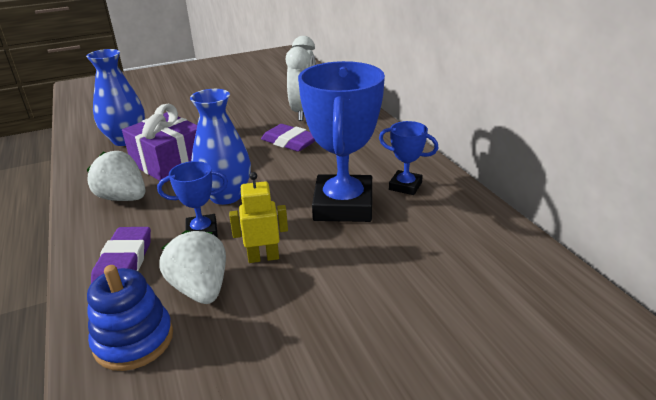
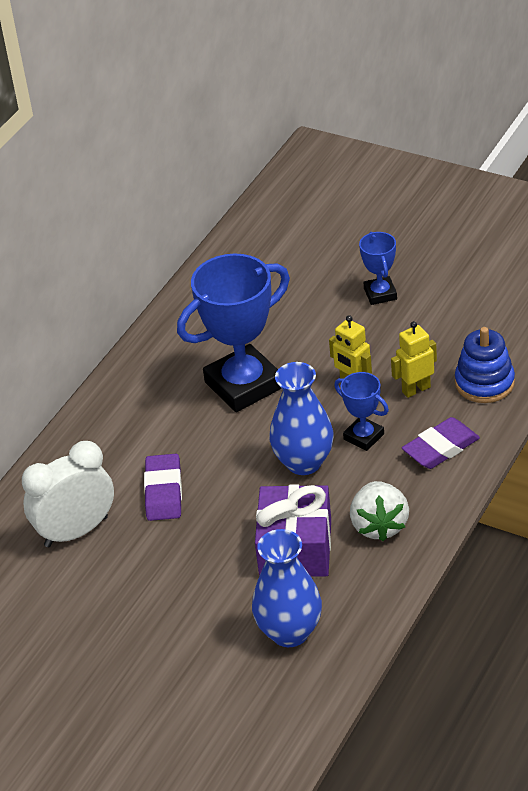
camera: 125 degrees left, 10 degrees up
(200, 289) = (416, 389): white strawberry -> yellow robot
(405, 186) = (176, 368): blue trophy -> blue trophy (380, 294)

